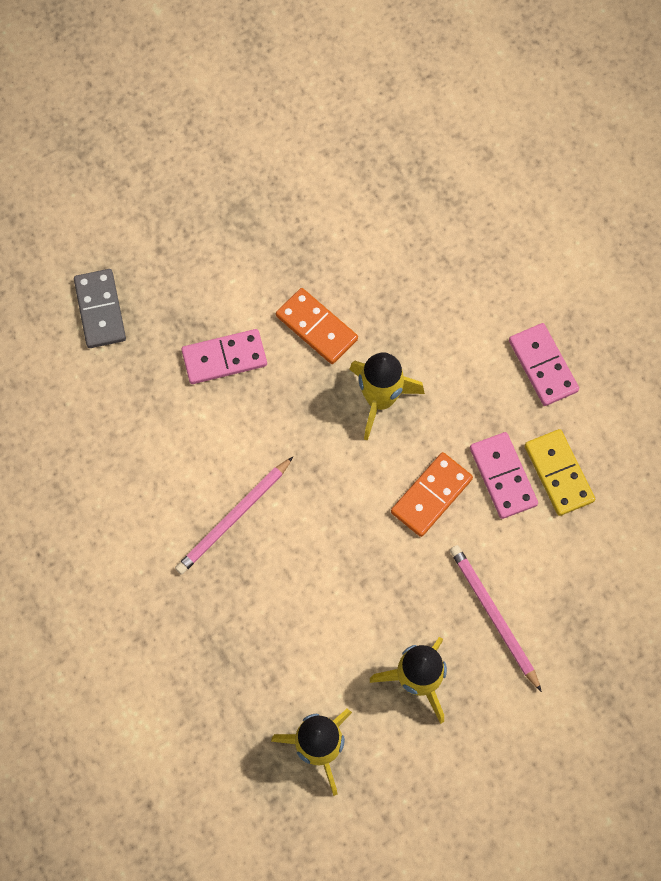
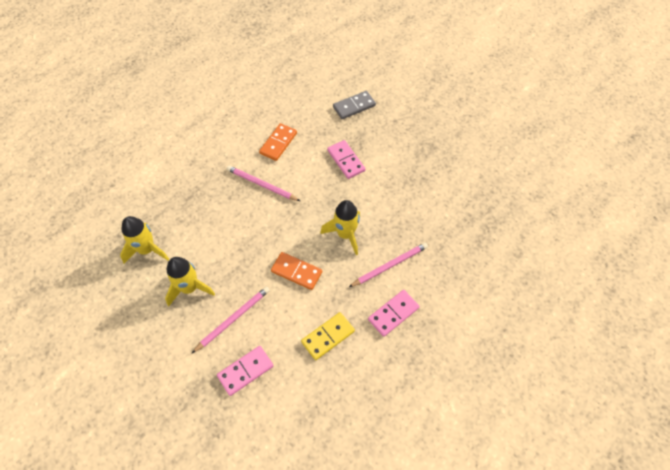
camera: 75 degrees right, 10 degrees down
(317, 327) = (377, 196): orange domino -> orange domino (278, 143)
(457, 346) = (389, 265): none -> pink pencil
(502, 476) = (317, 306): pink domino -> pink domino (245, 371)

